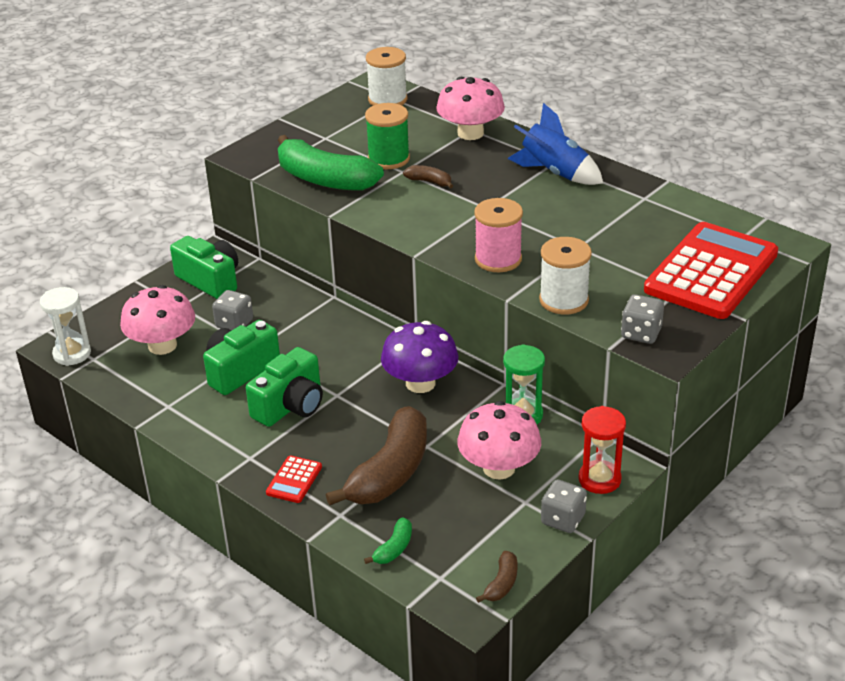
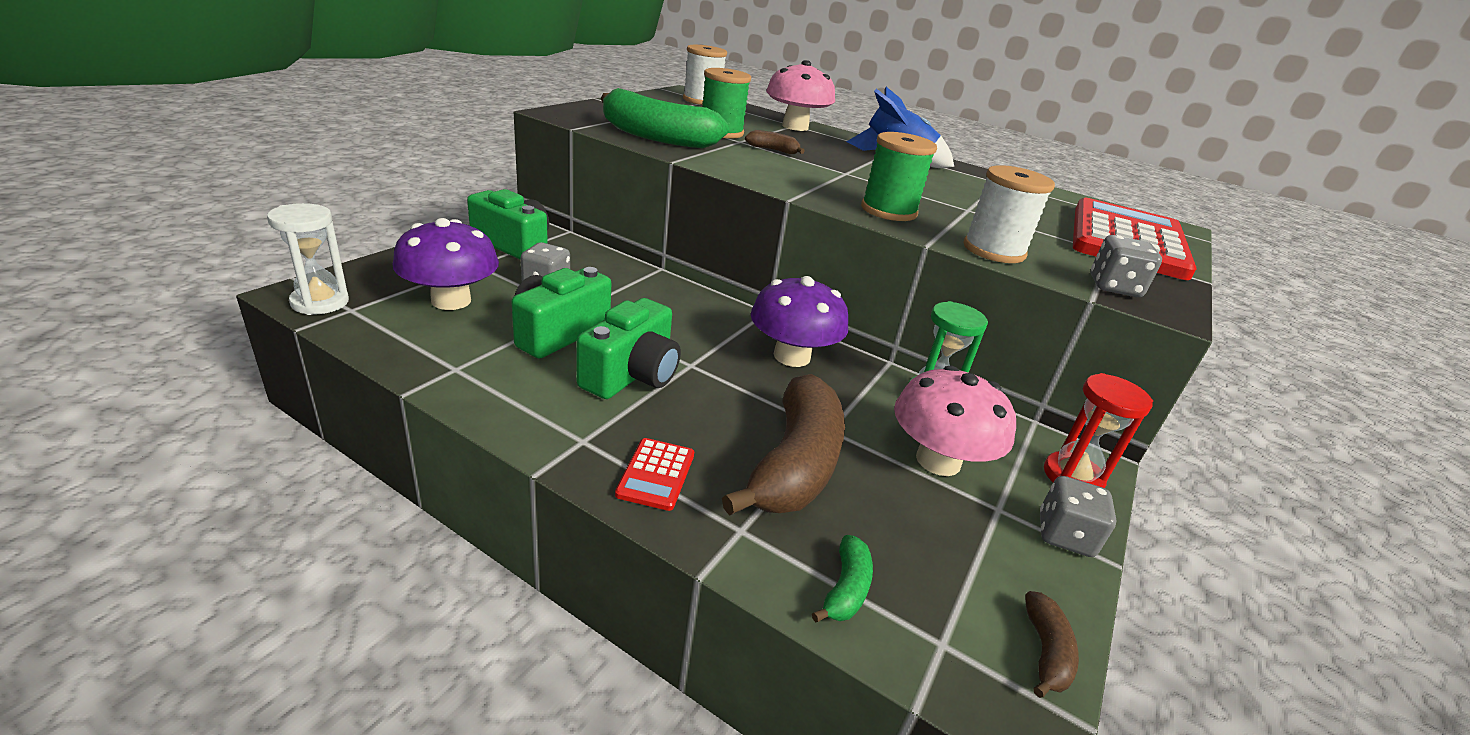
camera: 15 degrees left, 5 degrees down
(162, 345) = (451, 301): pink mushroom -> purple mushroom
(498, 259) = (888, 211): pink spool -> green spool

